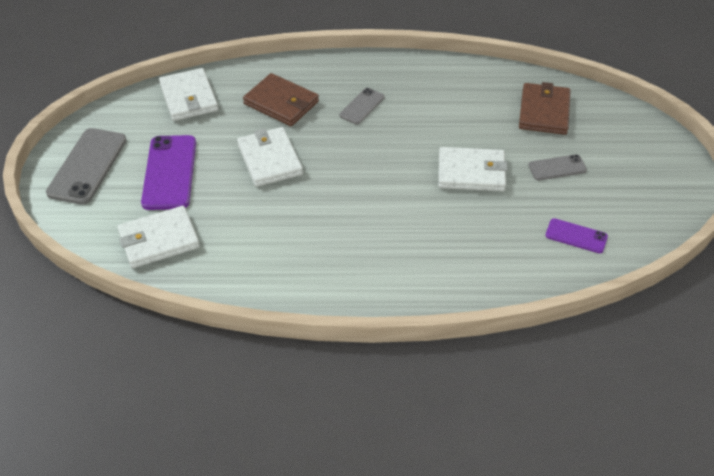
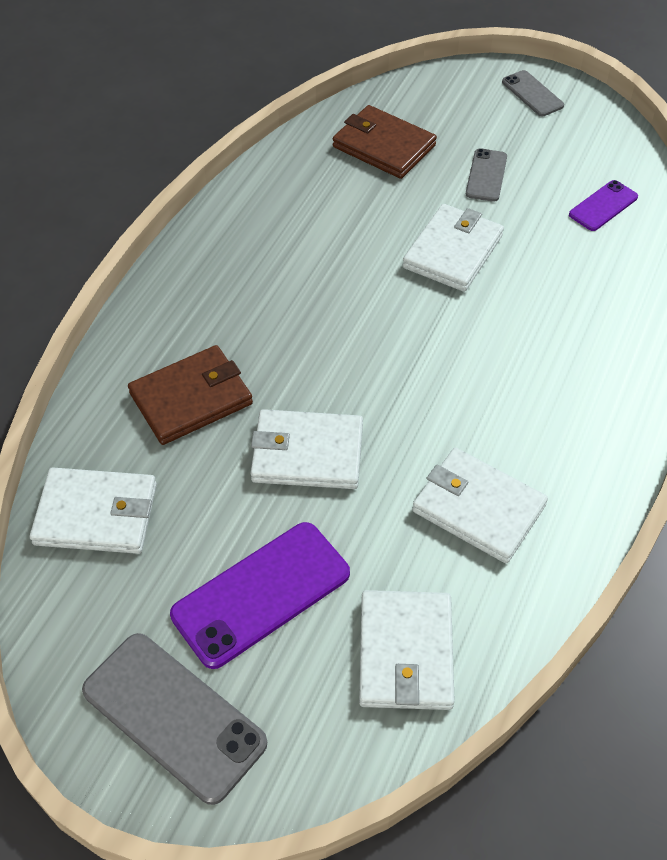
camera: 65 degrees left, 5 degrees up
(170, 172) = (261, 594): purple phone -> purple phone turned 60 degrees counterclockwise
(270, 243) = (478, 508): none -> white wallet
(362, 106) = (260, 310): grey phone -> grey phone (532, 94)

